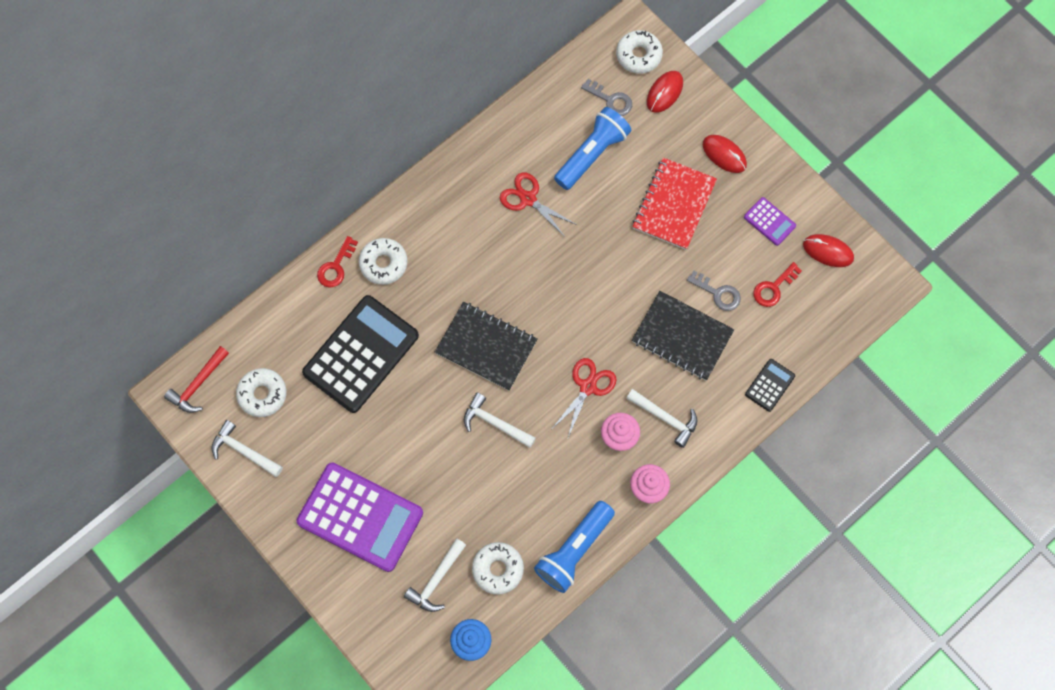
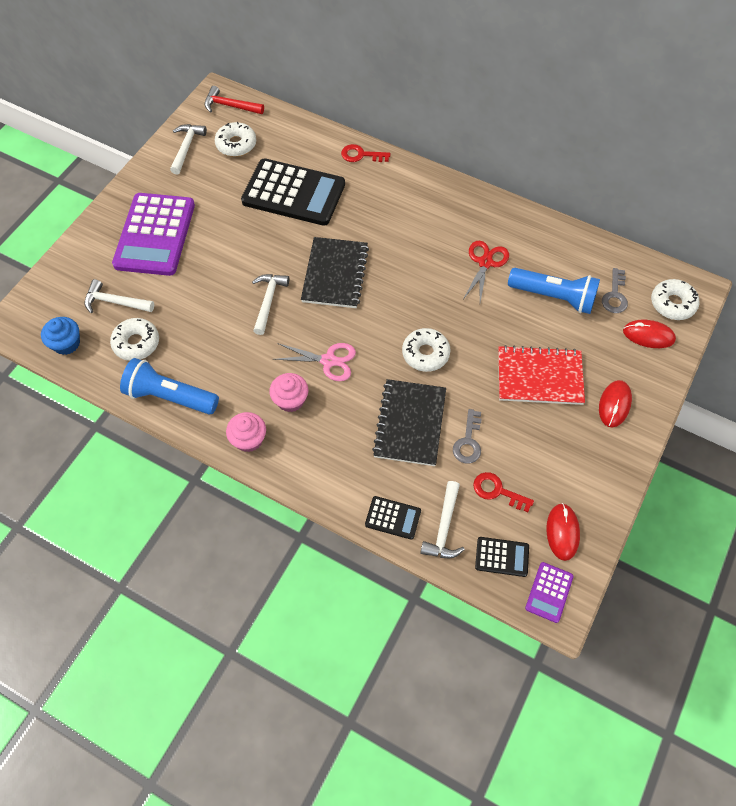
camera: 70 degrees right, 10 degrees down
(383, 264) = (378, 183): white donut -> white donut (425, 353)
(588, 387) = (328, 361): red scissors -> pink scissors
(665, 418) = (323, 434): white hammer -> white hammer (444, 528)
(769, 221) = (566, 466): purple calculator -> purple calculator (549, 592)
(834, 309) = (502, 557): none -> black calculator

